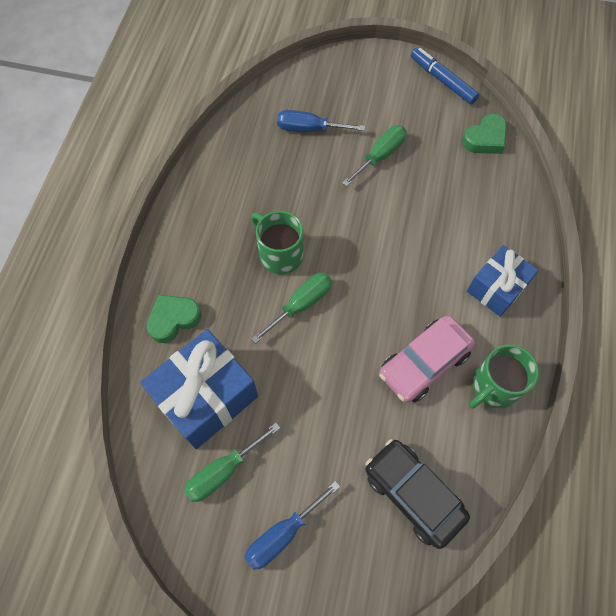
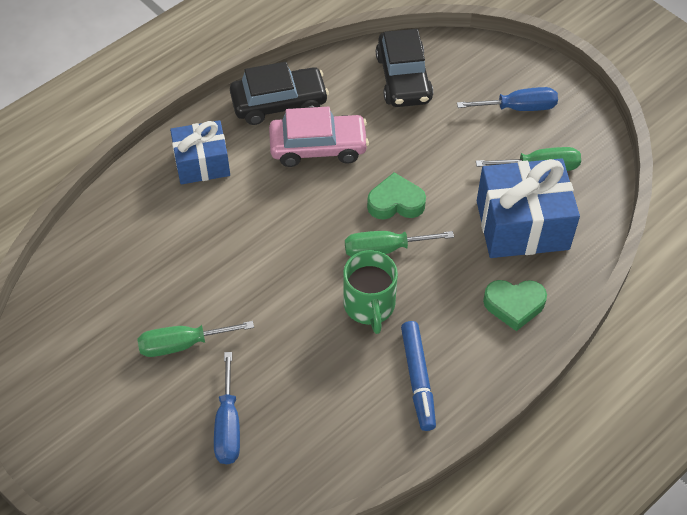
camera: 145 degrees left, 10 degrees down
(309, 129) = (228, 425): blue screwdriver -> blue screwdriver turned 45 degrees clockwise
(442, 80) = (26, 390): blue marker -> blue marker (418, 379)
(485, 139) = (61, 295): green heart -> green heart (395, 202)
(494, 386) = (279, 103): green mug -> black car

